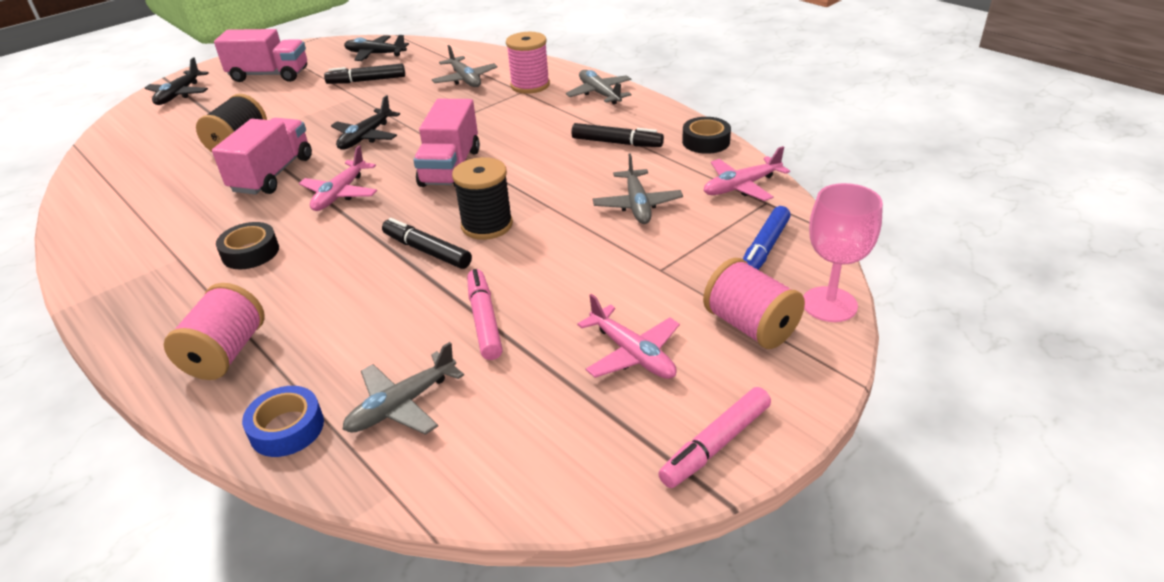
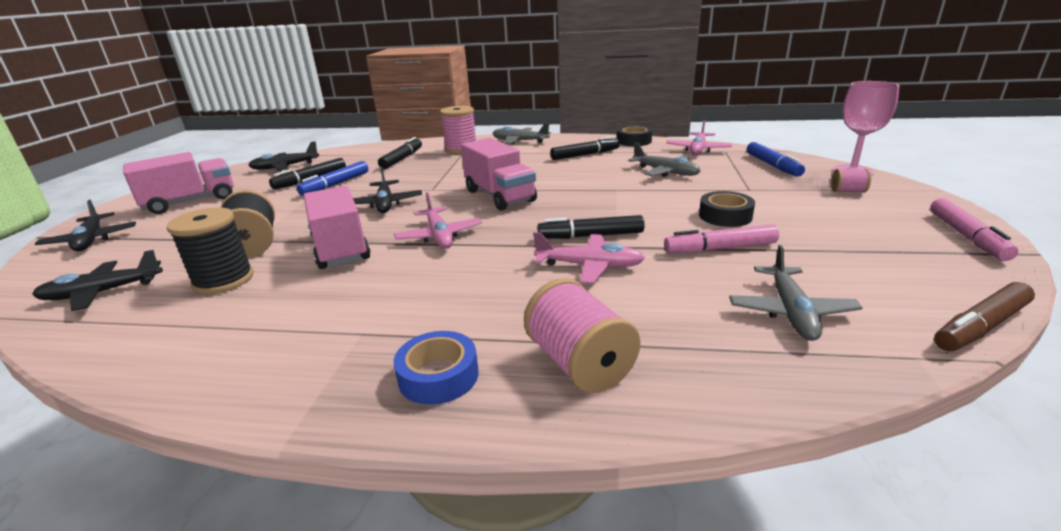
camera: 40 degrees left, 10 degrees down
(129, 150) = (103, 292): none -> black plane
(250, 252) = (437, 296): black tape -> black tape (725, 216)
(287, 428) = (756, 374): blue tape -> blue tape (438, 376)
(372, 95) = (336, 184): none -> blue marker
(465, 79) = (402, 159): grey plane -> black marker
(484, 320) = (720, 248): pink marker -> pink marker turned 45 degrees counterclockwise
(487, 225) = (599, 210): black spool -> black spool (223, 280)
(489, 510) = (980, 327): none -> brown marker
(632, 354) = (833, 224): pink plane -> pink plane (589, 266)
(750, 326) = (848, 191): pink spool -> pink spool, size x0.51

